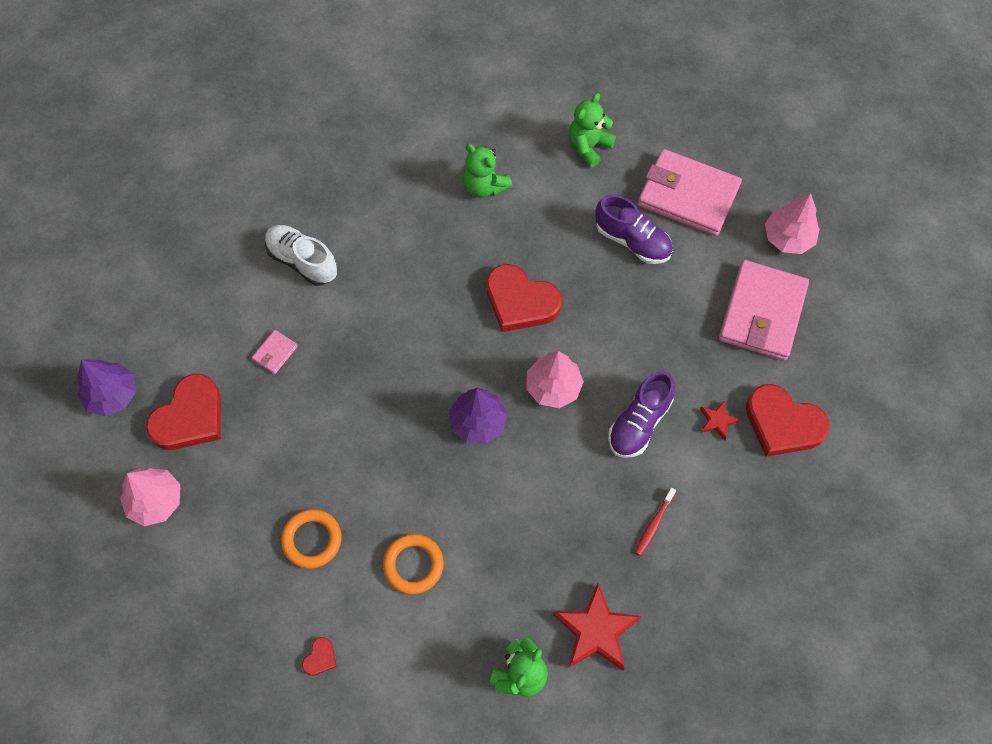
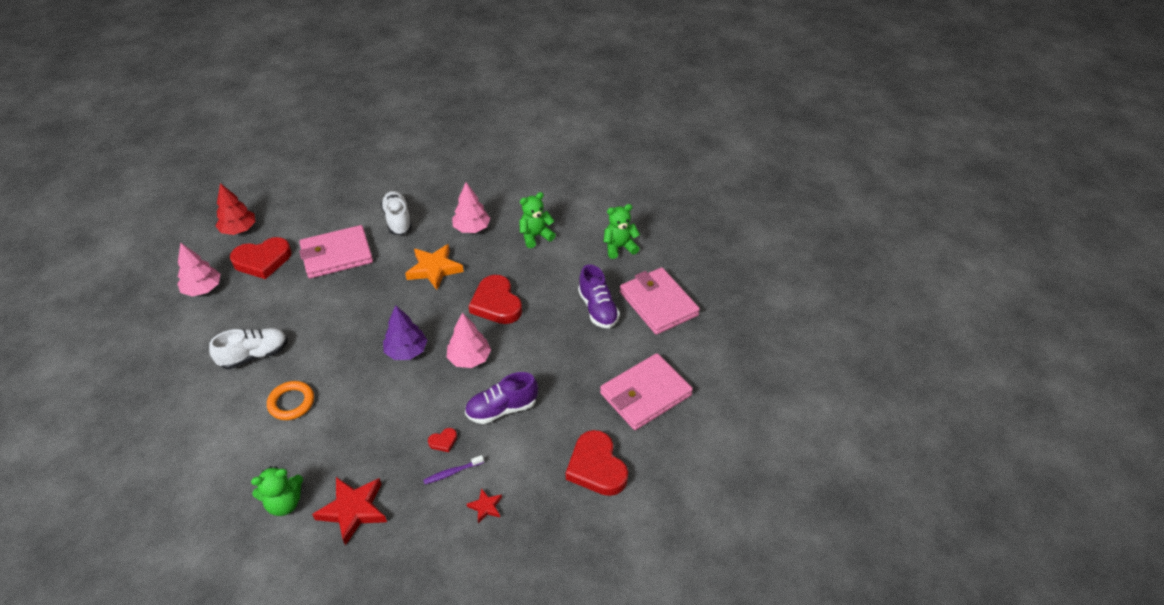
camera: 35 degrees right, 20 degrees down
(112, 395) = (239, 229): purple tree -> red tree
(275, 353) = (337, 255): pink wallet -> pink wallet, size x2.42
(312, 540) = (254, 355): orange ring -> white shoe
(320, 658) = (191, 418): red heart -> red heart (443, 441)
(410, 301) = (434, 269): none -> orange star
(484, 186) = (535, 236): green teddy bear -> green teddy bear turned 75 degrees clockwise
(654, 524) = (452, 472): red toothbrush -> purple toothbrush
(717, 421) = (553, 438): red star -> red star (485, 507)
(788, 238) = (705, 362): pink tree -> pink tree (472, 228)

